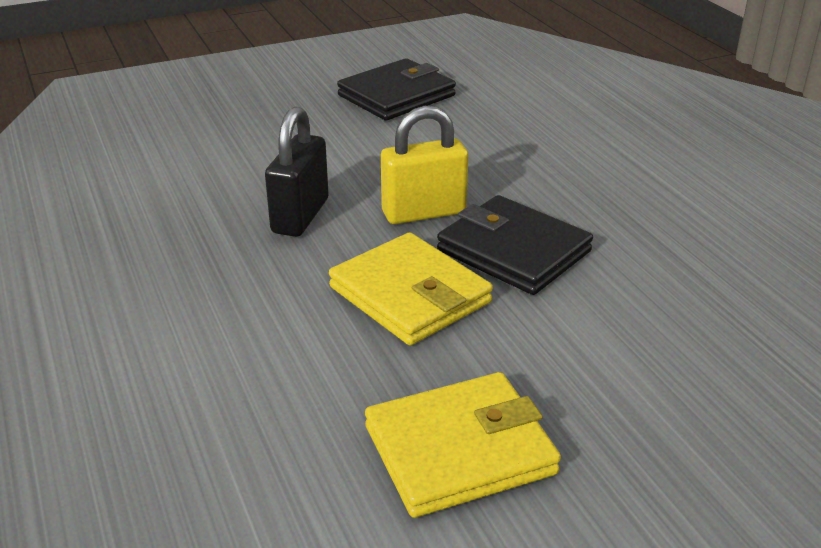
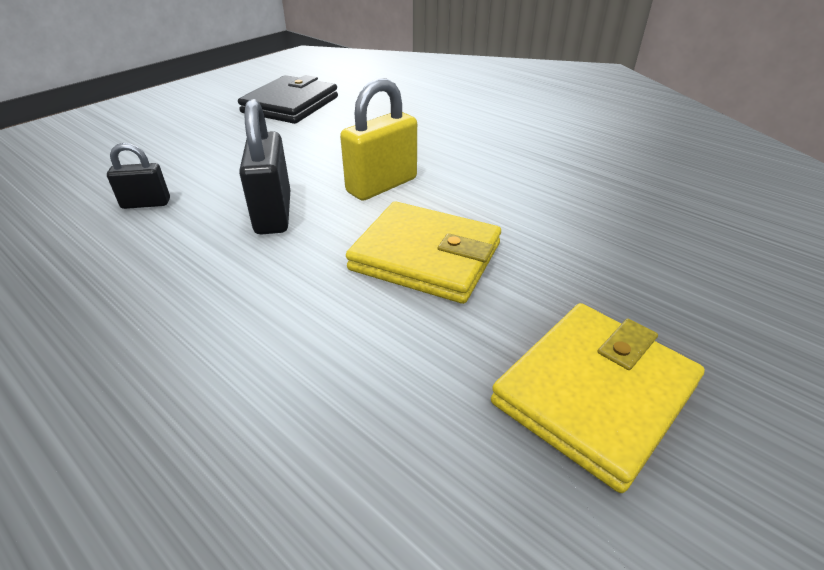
camera: 25 degrees left, 5 degrees up
(196, 178) = (146, 203): none -> black padlock
(513, 251) = (479, 198): black wallet -> none

